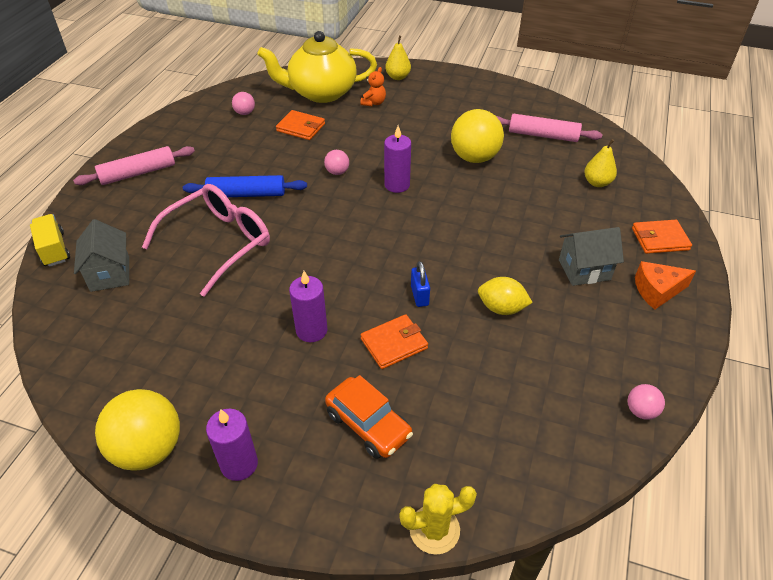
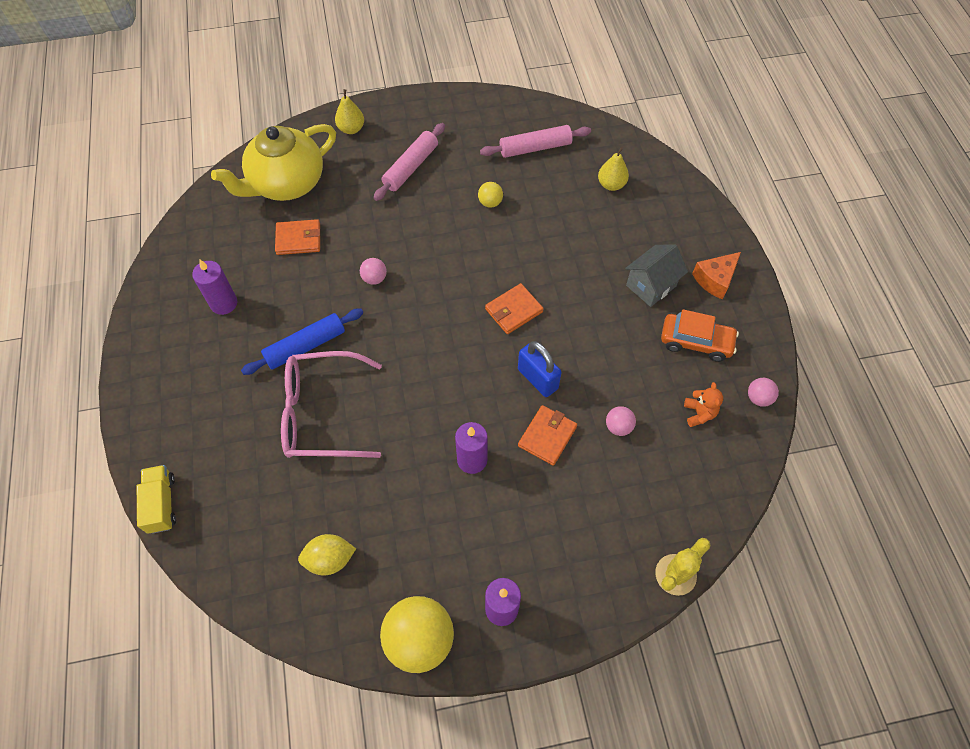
camera: 30 degrees left, 15 degrees up
(54, 249) = (162, 504): yellow truck -> yellow truck turned 45 degrees clockwise
(110, 274) = (243, 500): grey house -> none
(138, 173) = (172, 374): pink rolling pin -> pink rolling pin (411, 167)
(219, 242) = (321, 413): pink glasses -> pink glasses turned 105 degrees counterclockwise
(245, 113) = (225, 245): pink ball -> pink ball (618, 427)
(368, 424) = (575, 519): orange car -> orange car (696, 342)
(374, 103) = (350, 174): orange teddy bear -> orange teddy bear (699, 413)
(397, 185) = (440, 268): purple candle -> purple candle (224, 303)
(419, 296) = (537, 379): blue padlock -> blue padlock, size x1.51
(474, 157) = (490, 202): yellow ball -> yellow ball, size x0.47
(501, 308) = (609, 357): yellow lemon -> yellow lemon (330, 559)
(660, 239) = (691, 224): orange wallet -> orange wallet (514, 310)

